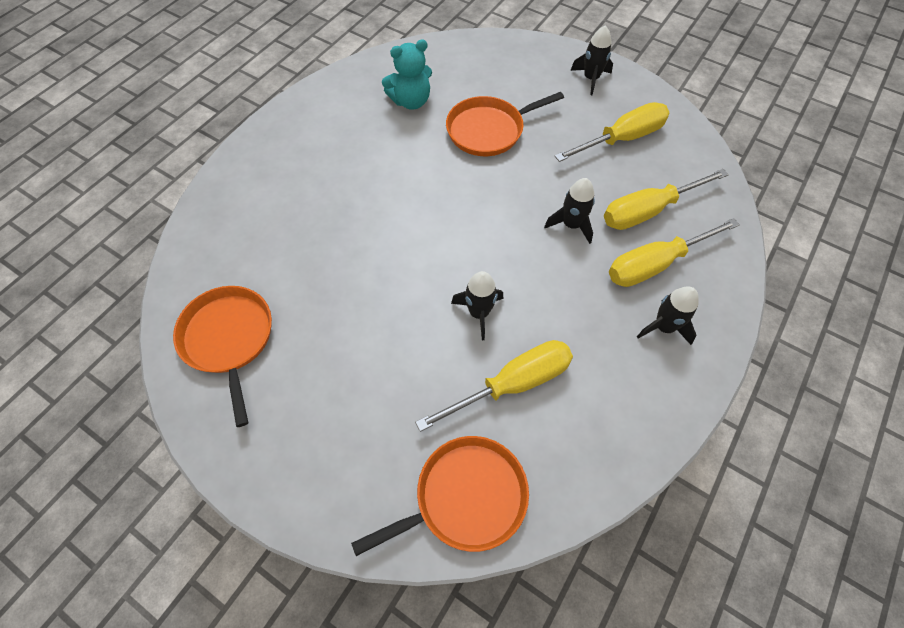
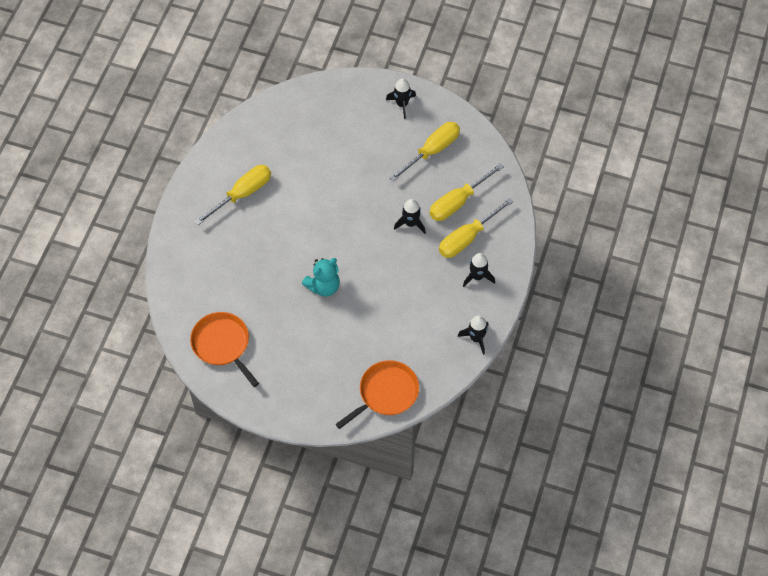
camera: 15 degrees left, 0 degrees up
(411, 101) = (277, 152): turquoise teddy bear -> turquoise teddy bear (323, 286)
(479, 313) = (367, 294): black rocket -> black rocket (476, 338)
(488, 130) = (339, 164): orange pan -> none
(512, 384) = (397, 330): yellow screwdriver -> yellow screwdriver (242, 194)

